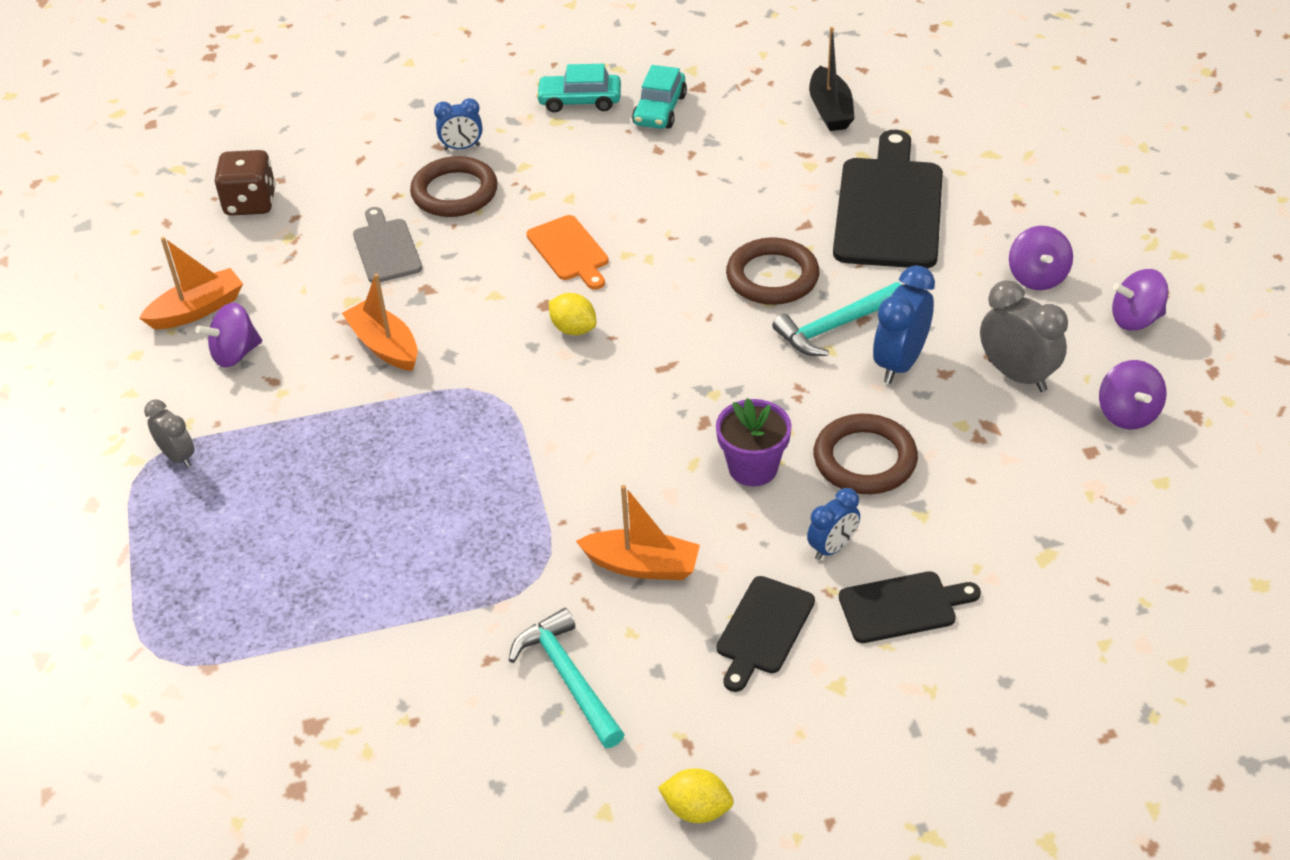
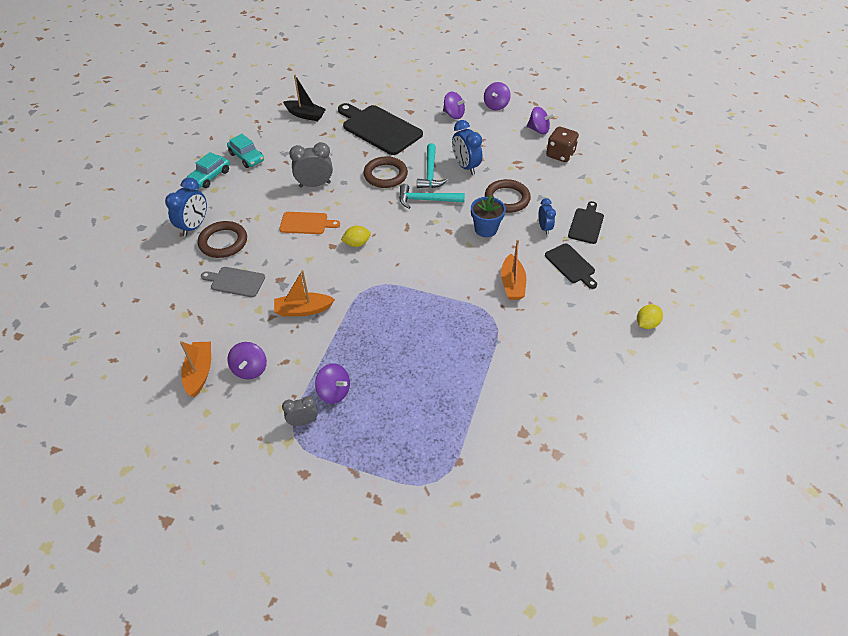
camera: 60 degrees left, 5 degrees up
(250, 203) = (140, 319): brown dice -> brown dice (560, 154)
(251, 461) = (334, 392): none -> purple spinning top
(462, 147) = (194, 226): blue clock -> blue clock, size x1.62
(569, 678) = (556, 332): turquoise hammer -> turquoise hammer (426, 200)
(642, 565) = (512, 284): orange boat -> orange boat turned 135 degrees clockwise
(753, 468) = (486, 229): purple flower pot -> blue flower pot
(1017, 375) = (498, 143): grey clock -> grey clock (315, 185)

